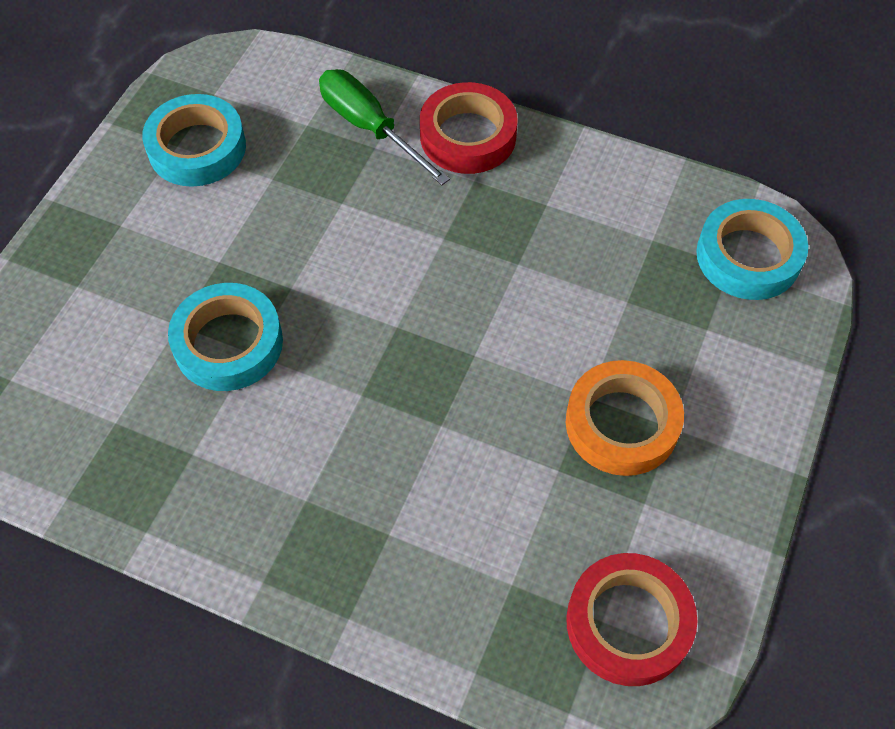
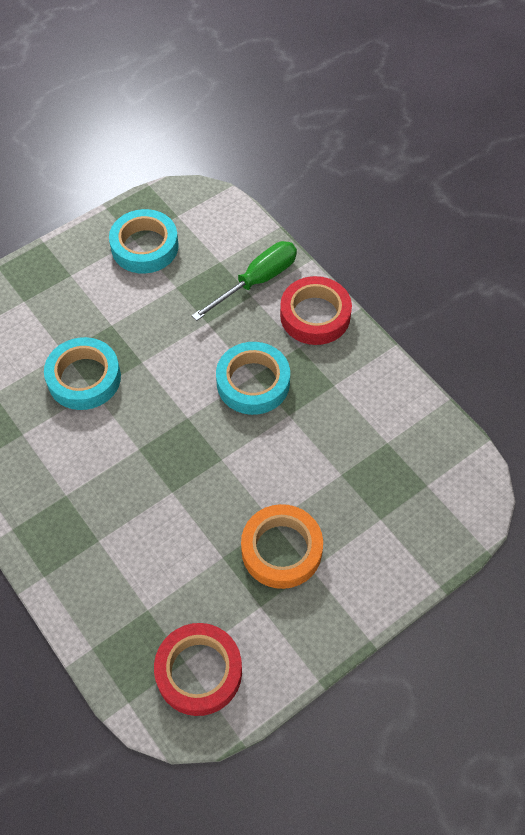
camera: 30 degrees right, 0 degrees up
(370, 127) = (257, 281): green screwdriver -> green screwdriver turned 60 degrees clockwise
(748, 256) = (443, 485): turquoise tape -> turquoise tape (253, 382)

